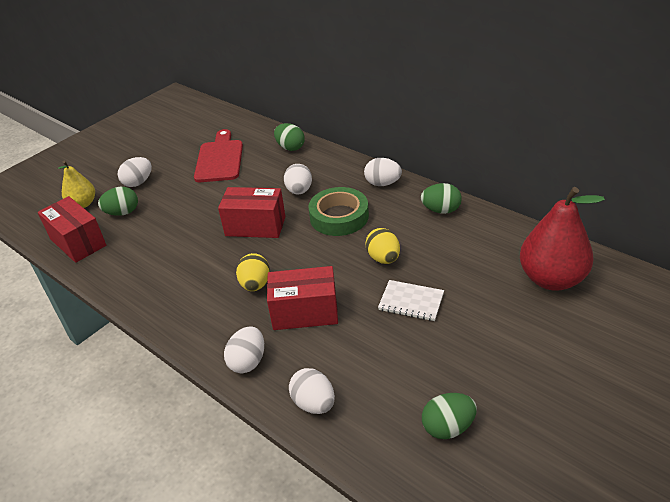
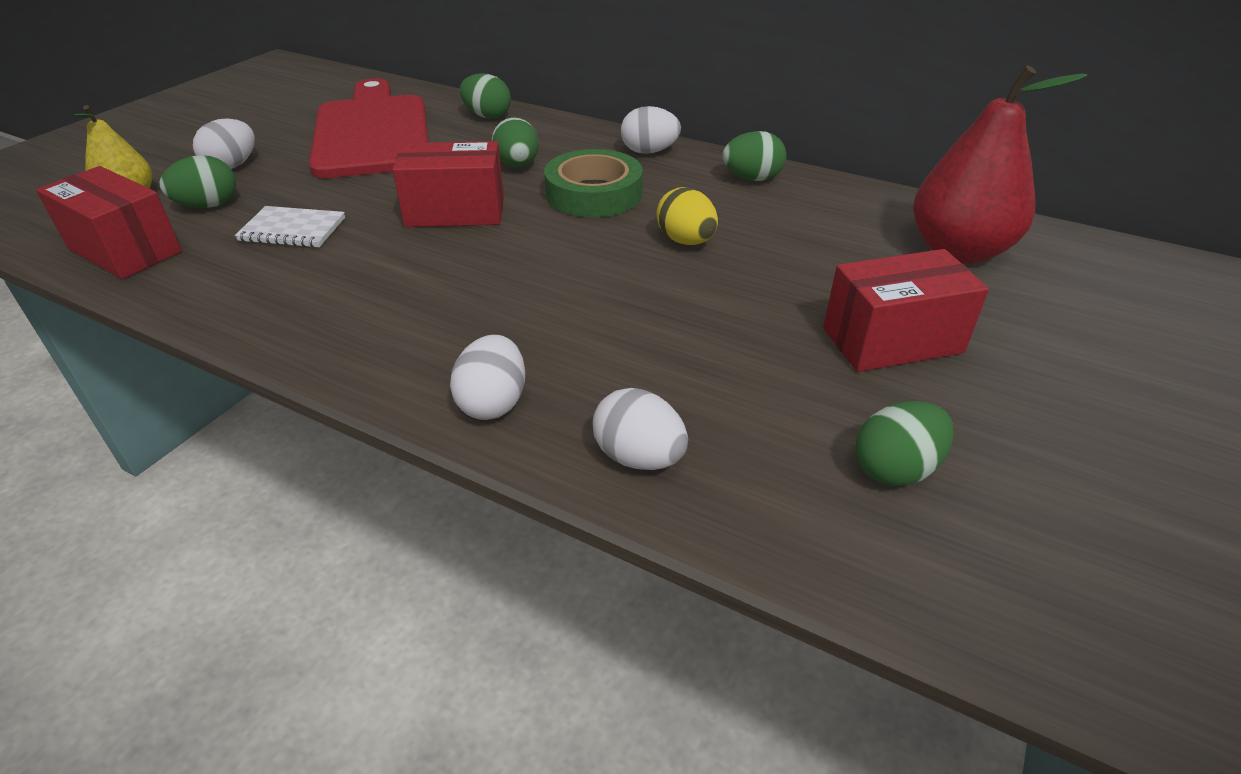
camera: 15 degrees left, 0 degrees up
(220, 159) = (372, 132): red cutting board -> red cutting board, size x1.52
(255, 284) = (476, 289): yellow egg -> none
(299, 191) = (517, 165): white egg -> green egg
(305, 312) = (577, 322): red box -> red box (892, 340)
(411, 302) = (754, 294): white notebook -> white notebook (292, 230)

